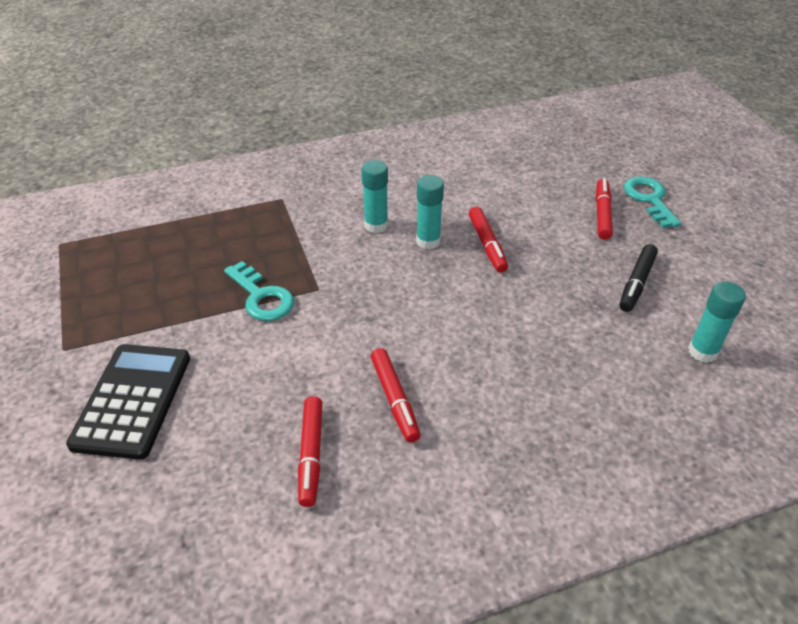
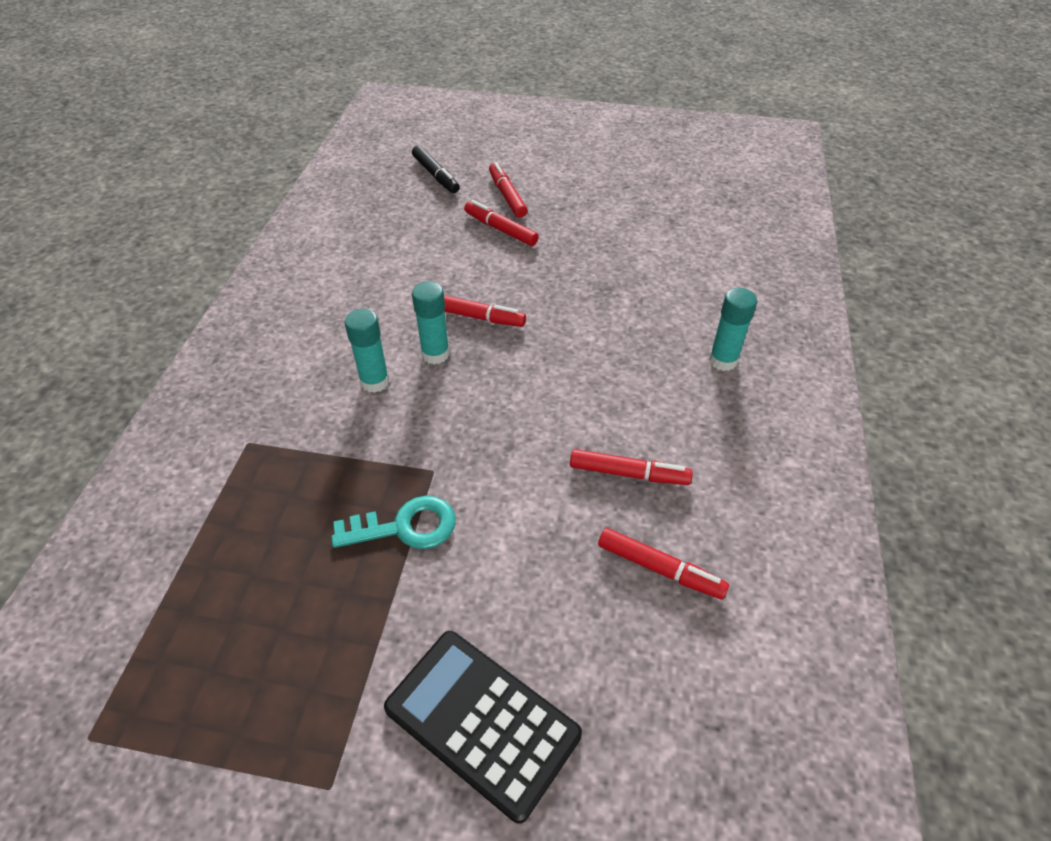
camera: 60 degrees left, 5 degrees up
(636, 283) = (598, 256): black marker -> black marker (435, 175)
(649, 199) = (507, 195): turquoise key -> red marker
(702, 352) = (694, 263): turquoise glue stick -> turquoise glue stick (723, 360)

